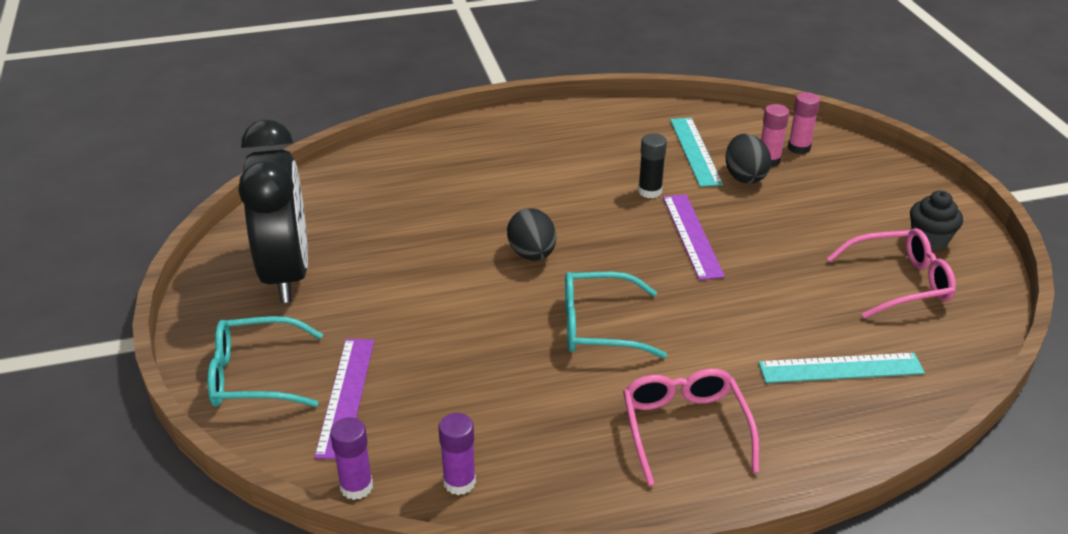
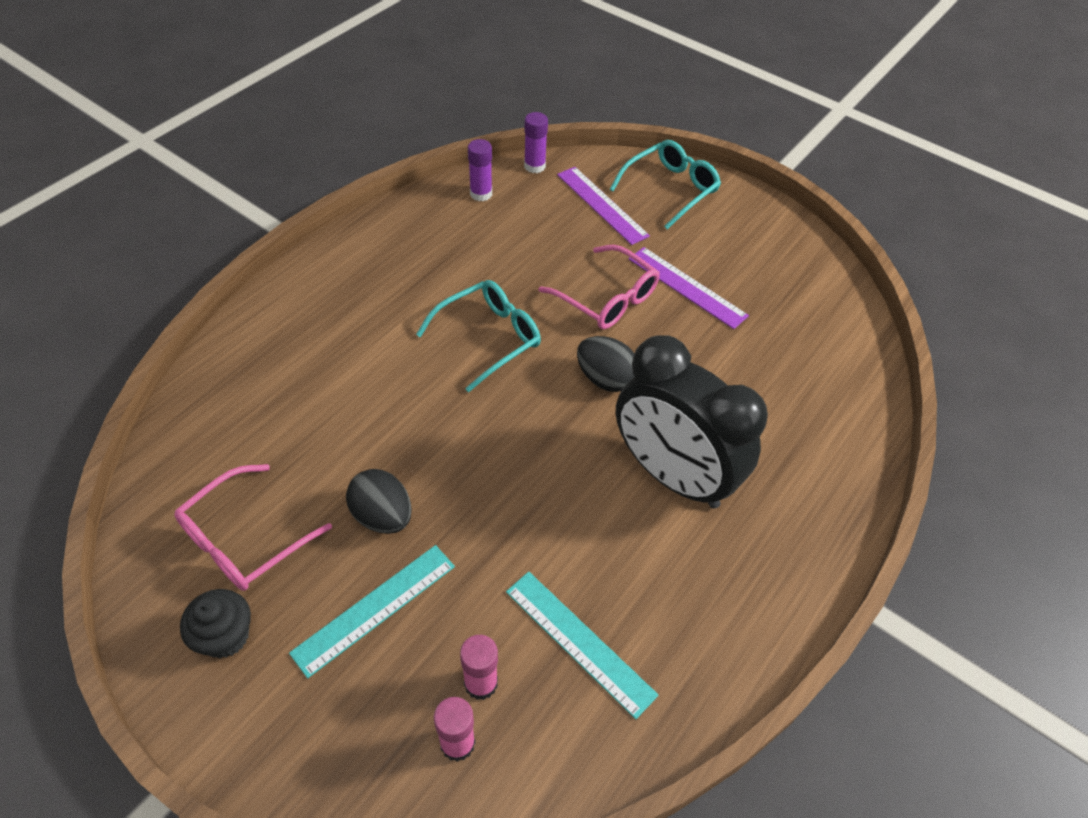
camera: 140 degrees right, 15 degrees up
(287, 274) = (756, 260): black clock -> black clock (672, 475)
(650, 191) = (574, 529): black glue stick -> none
(684, 428) = (367, 290): pink glasses -> pink glasses (607, 298)
(691, 235) = (485, 486): purple ruler -> purple ruler (687, 287)
(744, 176) = (491, 626): black egg -> black egg (382, 516)
(840, 368) = (270, 401): turquoise ruler -> turquoise ruler (375, 609)

